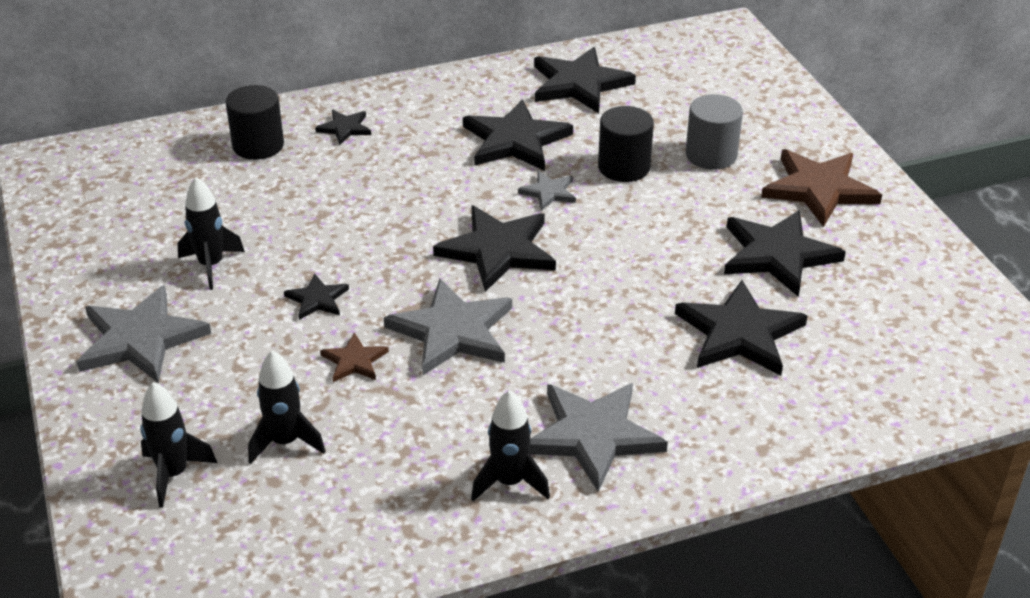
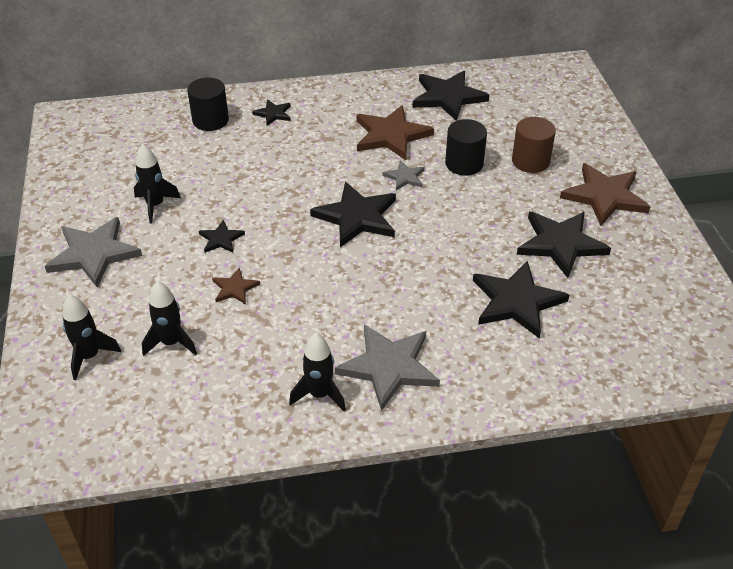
camera: 10 degrees right, 5 degrees up
(453, 331) = (309, 274): grey star -> none
(515, 140) = (391, 135): black star -> brown star
(711, 155) = (530, 161): grey cylinder -> brown cylinder

